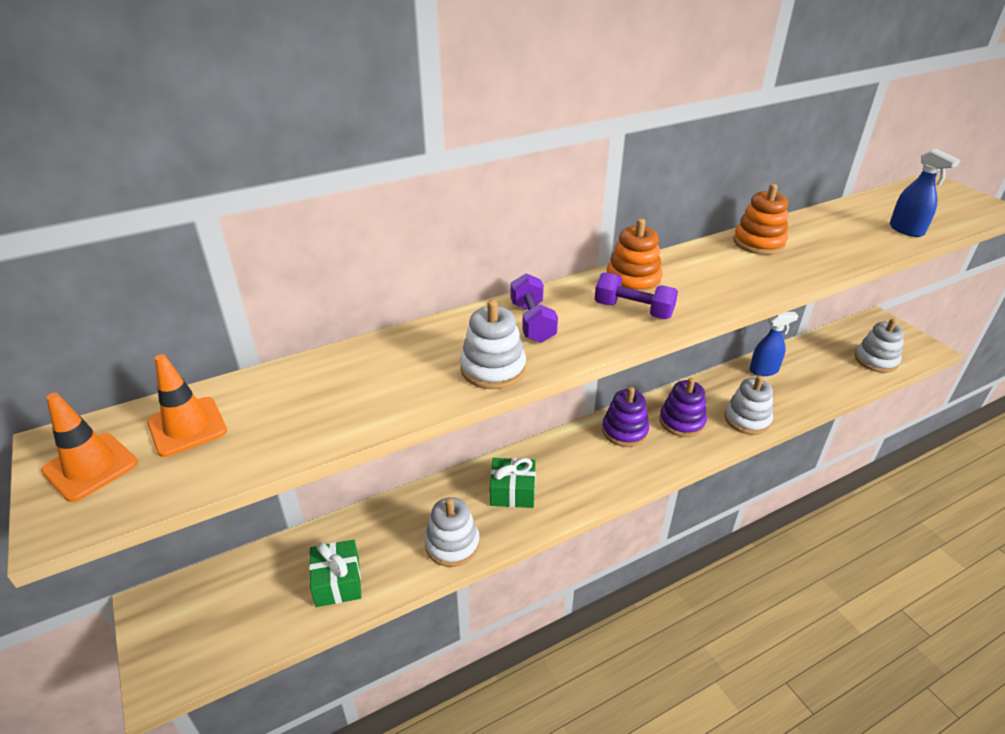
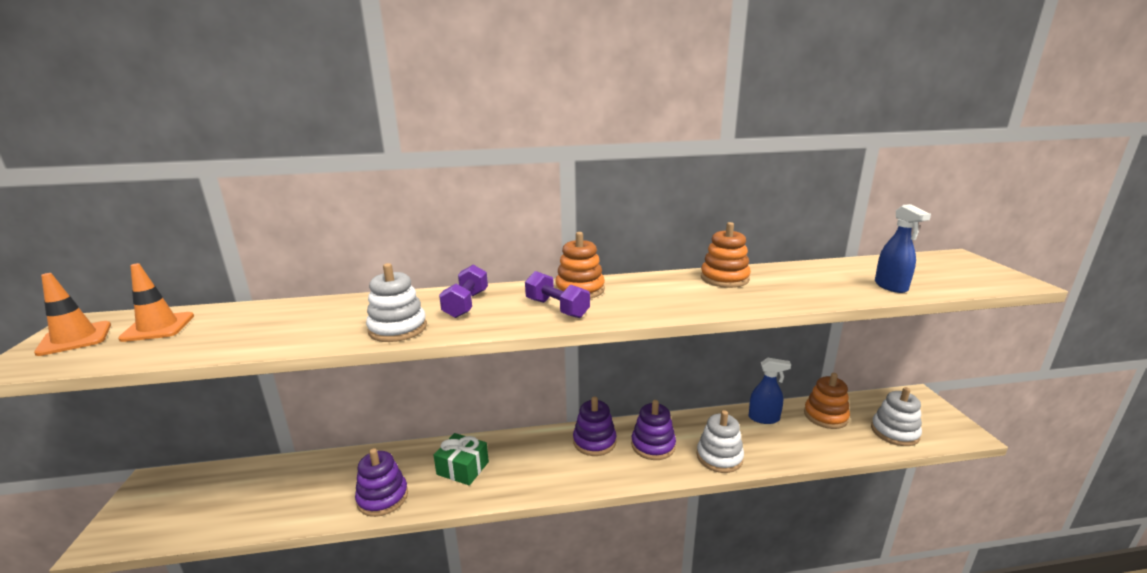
camera: 20 degrees right, 15 degrees down
(338, 582) = (277, 503): green gift -> none
(452, 544) = (382, 497): white stacking toy -> purple stacking toy
(814, 356) = (825, 416): none -> orange stacking toy

